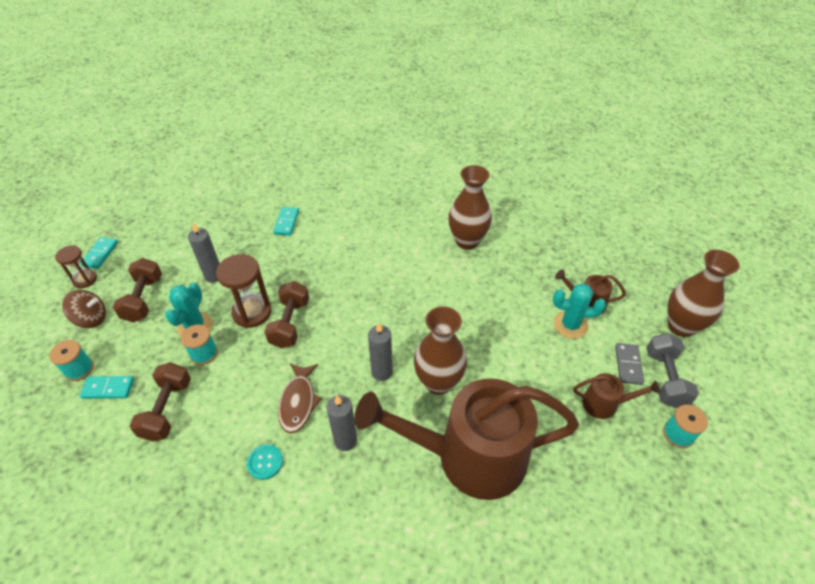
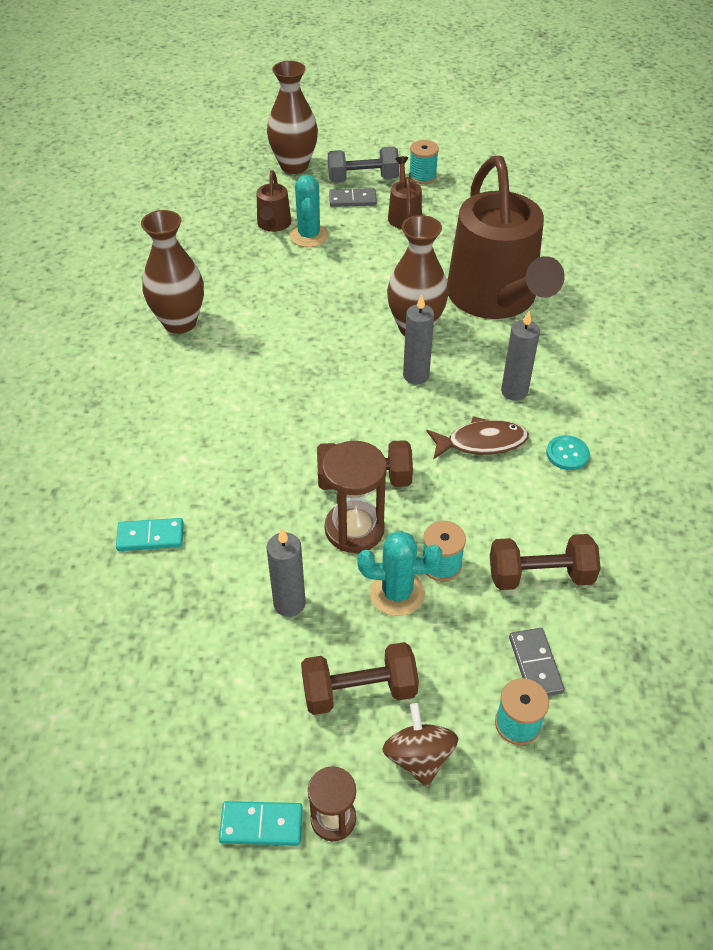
camera: 100 degrees left, 0 degrees up
(108, 388) = (535, 664): turquoise domino -> grey domino

